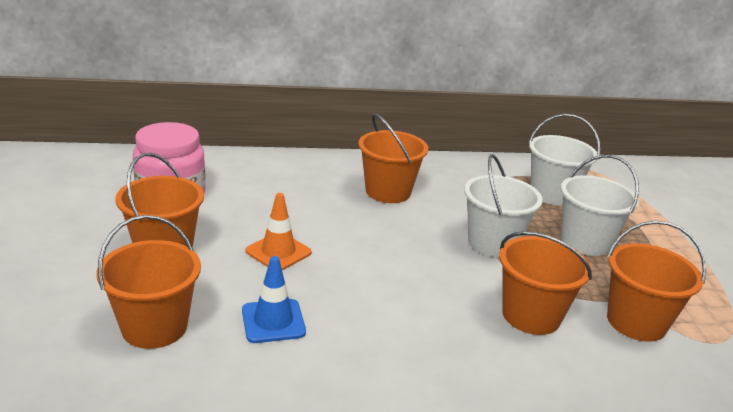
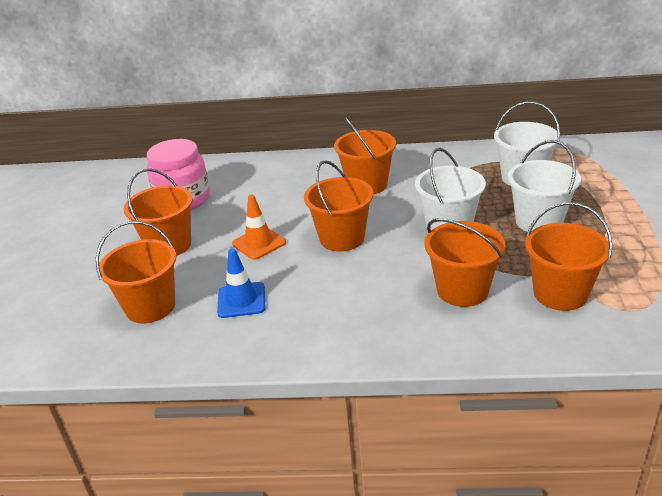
camera: 15 degrees right, 5 degrees up
(376, 250) = (342, 238): none -> orange bucket

